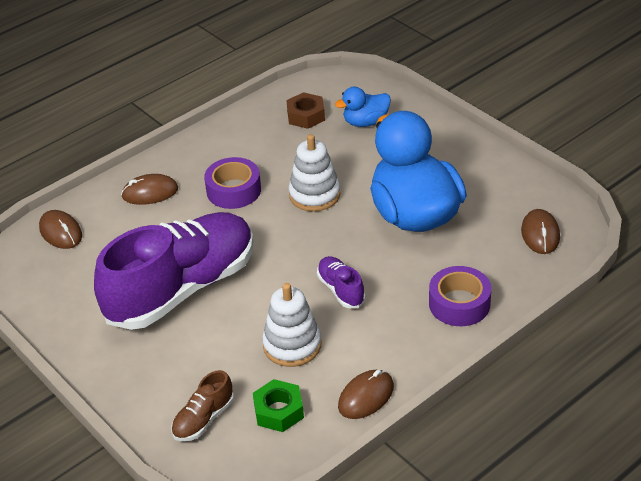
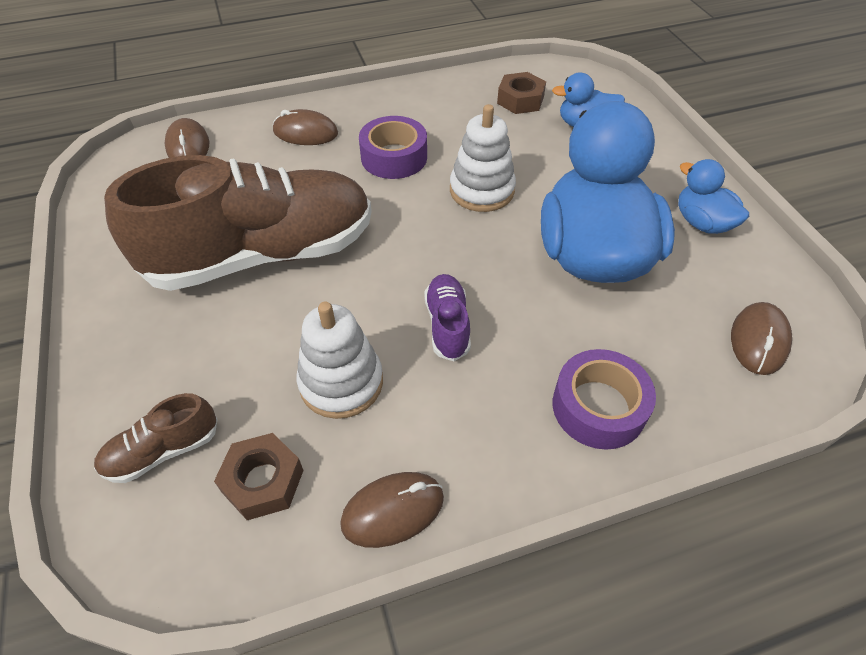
camera: 20 degrees right, 10 degrees up
(182, 289) = (263, 254): purple shoe -> brown shoe
(279, 411) = (263, 481): green nut -> brown nut
(478, 170) = (702, 223): none -> blue duck

